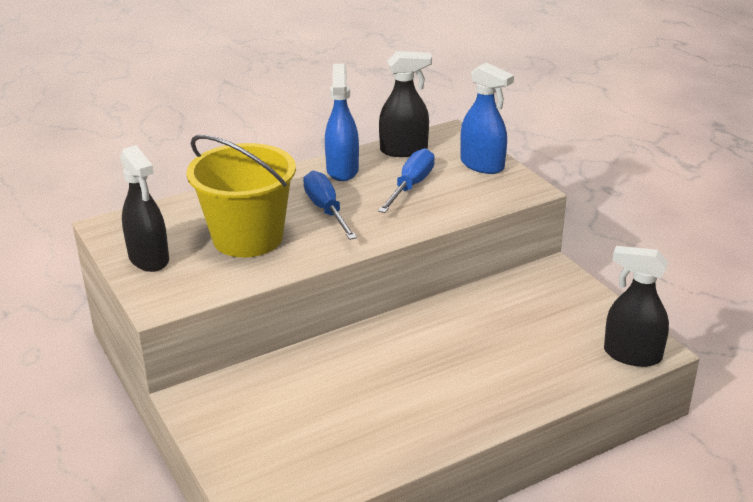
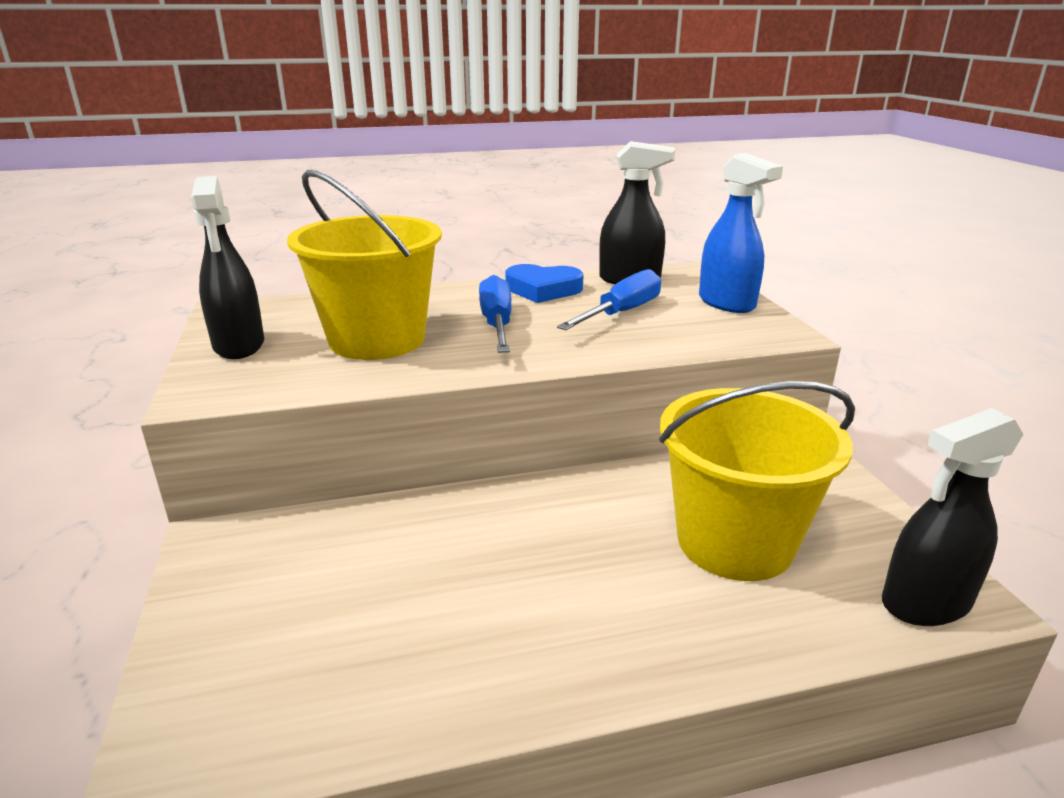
camera: 15 degrees right, 5 degrees down
(342, 170) = (543, 289): blue spray bottle -> blue heart
(521, 339) = (734, 542): none -> yellow bucket
(632, 355) = (925, 603): black spray bottle -> black spray bottle turned 60 degrees counterclockwise

